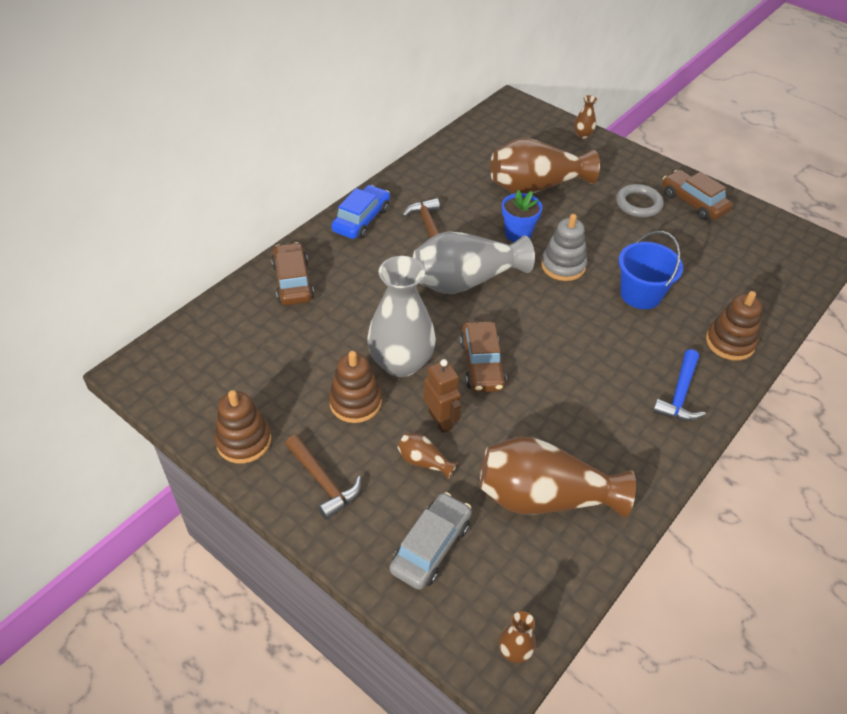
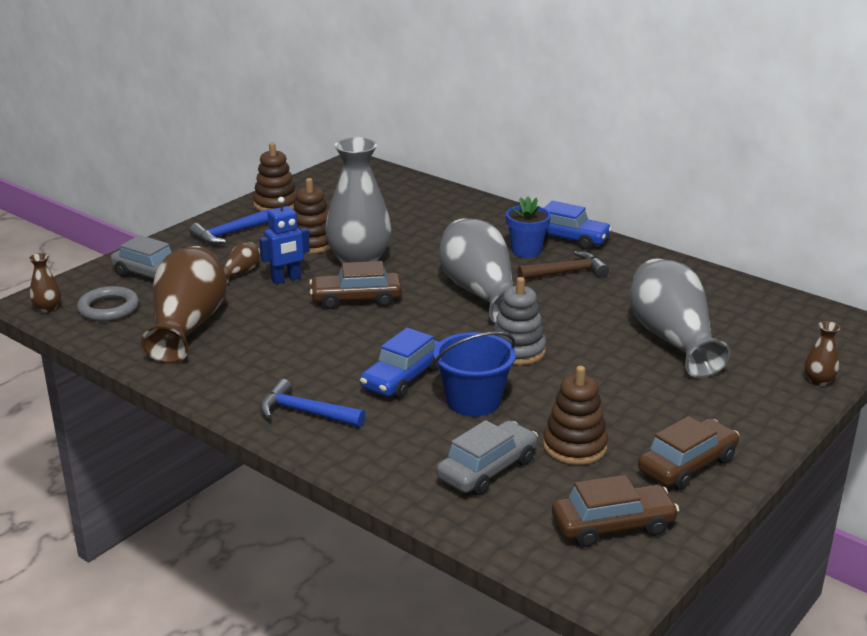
camera: 90 degrees right, 20 degrees down
(293, 282) = (465, 212): brown car -> brown car (613, 526)
(323, 482) = (229, 234): brown hammer -> blue hammer
(440, 420) = (286, 279): brown robot -> blue robot
(518, 234) = (570, 324): blue flower pot -> blue flower pot (526, 251)
(536, 186) = (672, 339): brown vase -> grey vase
(615, 334) = (402, 378): none -> blue car
(638, 204) = (664, 415): grey ring -> grey ring (108, 308)
(725, 292) = (487, 469): none -> grey car
(730, 342) = (390, 460): brown stacking toy -> brown stacking toy (574, 446)

